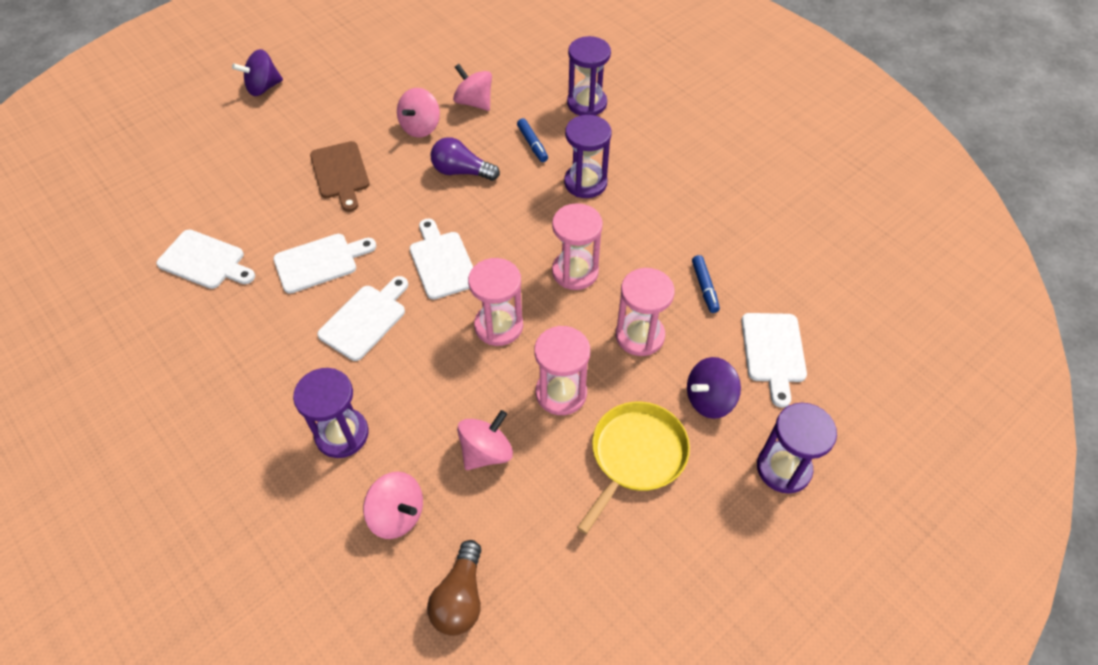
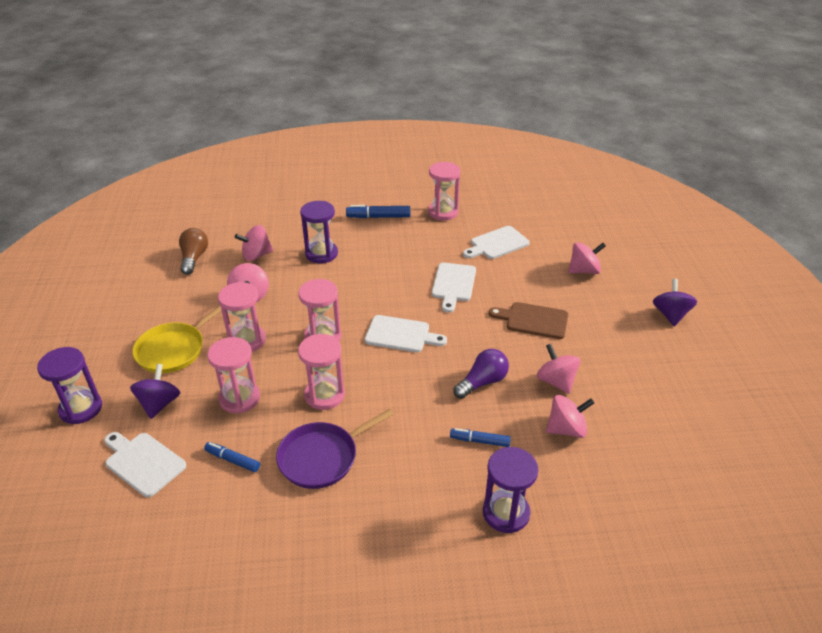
camera: 125 degrees right, 15 degrees down
(151, 353) = (443, 212): none -> pink hourglass
(204, 424) = (378, 217): none -> blue marker
(220, 168) = (584, 270): none -> pink spinning top
(365, 319) = (388, 286): white cutting board -> none
(460, 598) = (194, 258): brown light bulb -> brown light bulb turned 45 degrees clockwise
(585, 183) = (404, 451): purple hourglass -> none
(636, 455) = (173, 350): yellow pan -> yellow pan turned 60 degrees clockwise
(642, 229) = (322, 457): none -> purple pan

